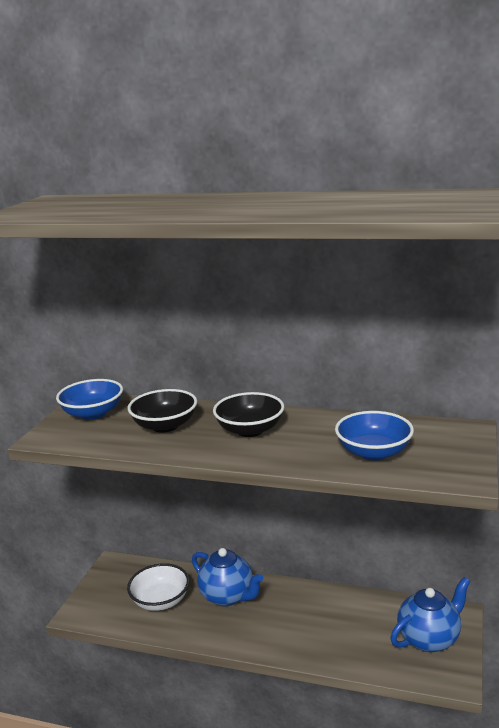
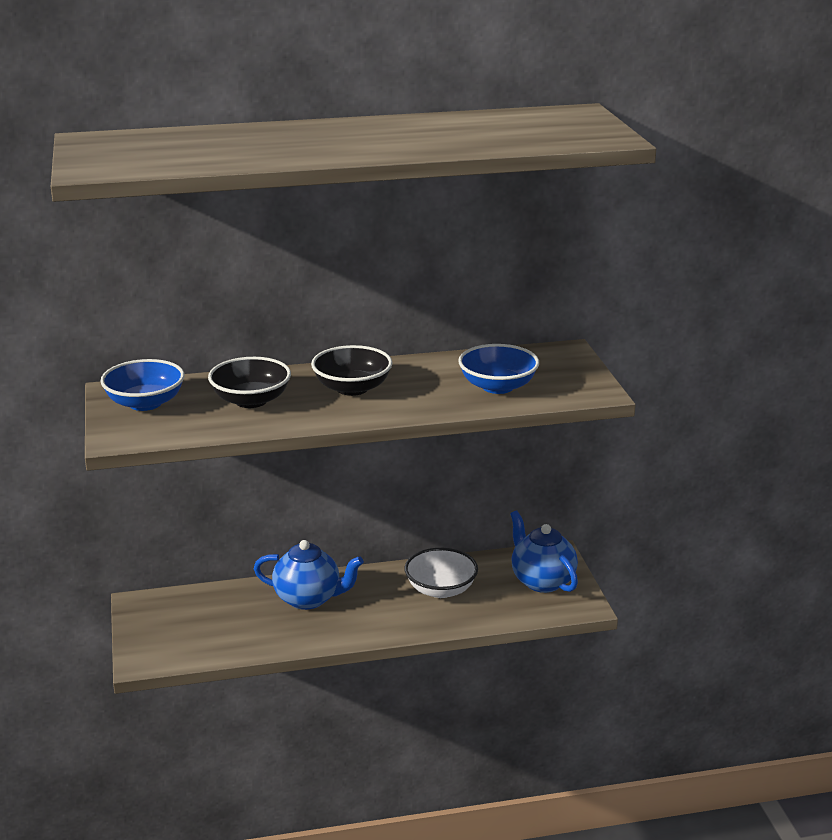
camera: 30 degrees left, 5 degrees up
(160, 601) = (233, 622): white bowl -> white bowl (441, 589)
(429, 638) = (541, 581): blue teapot -> blue teapot turned 60 degrees counterclockwise

